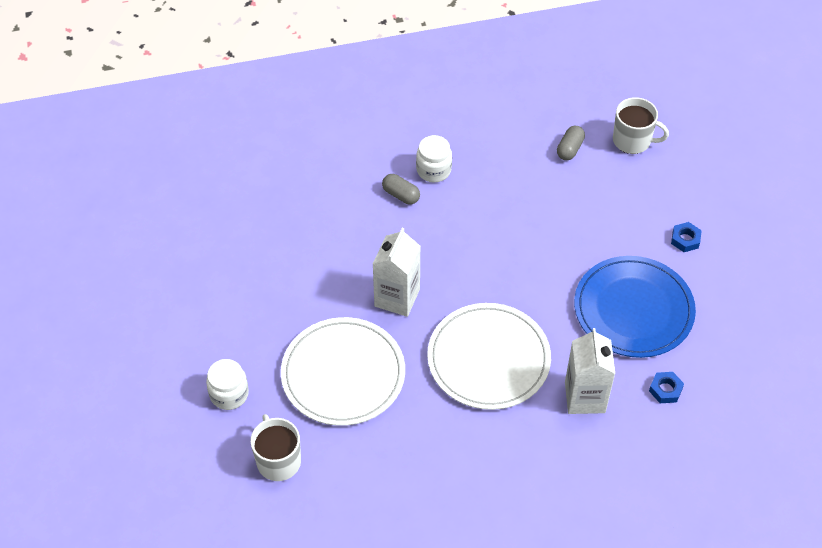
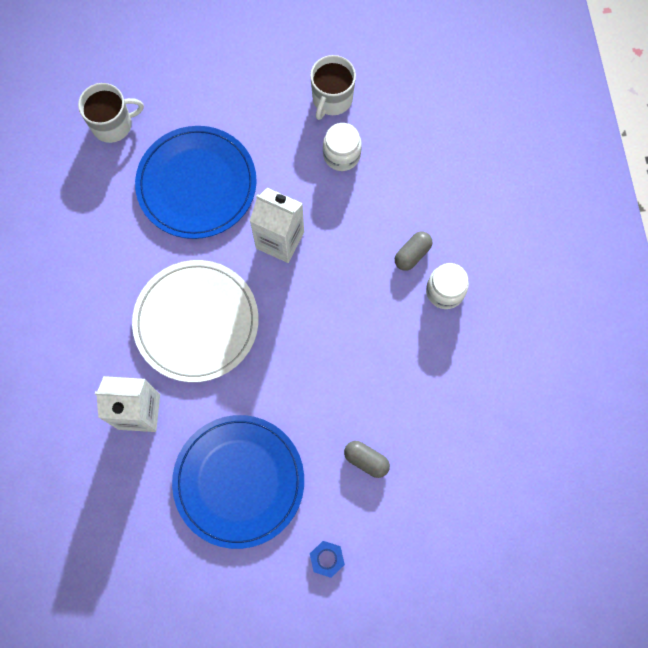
camera: 95 degrees right, 20 degrees up
(229, 394) = (188, 85): white jar -> white jar (341, 155)
(343, 374) = (196, 184): white plate -> blue plate
(570, 149) = (468, 447): grey capsule -> grey capsule (366, 460)
(632, 140) = (477, 524): white mug -> white mug (332, 99)
(665, 390) = (136, 497): blue nut -> none

